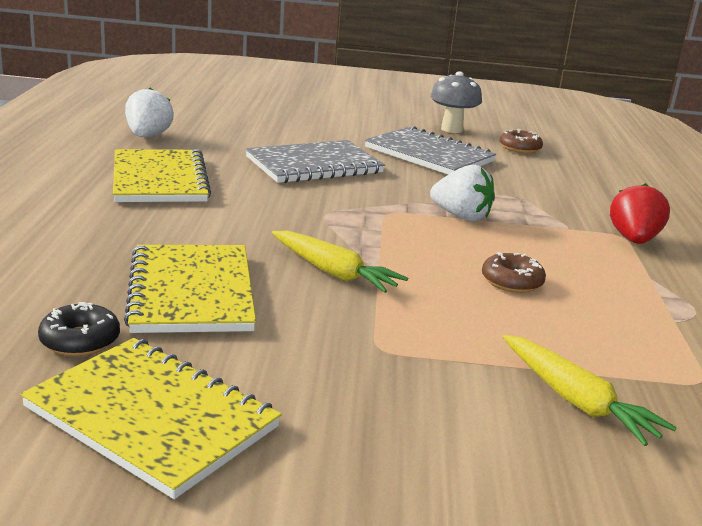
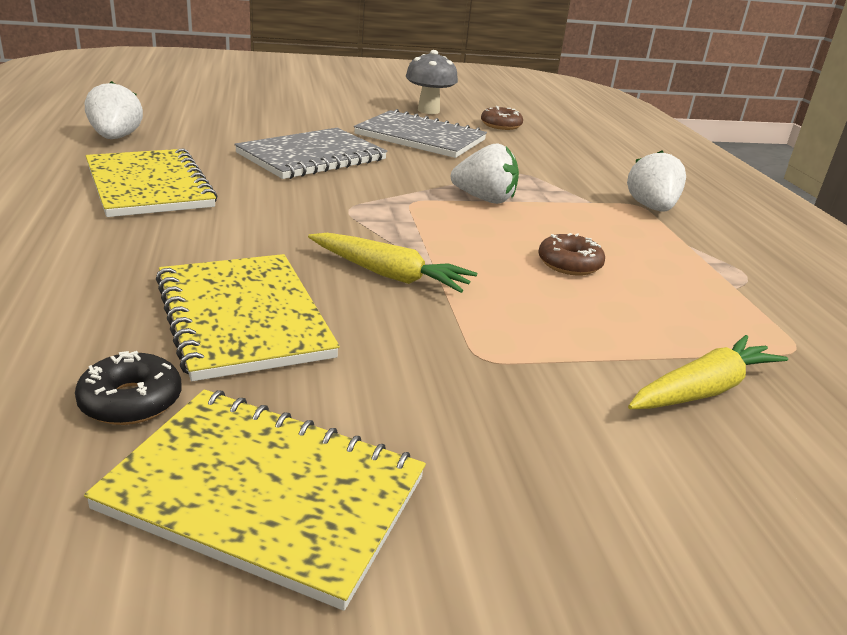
camera: 15 degrees left, 5 degrees up
(576, 401) = (703, 390): yellow carrot -> yellow carrot turned 75 degrees counterclockwise
(633, 240) = (651, 208): red strawberry -> white strawberry

